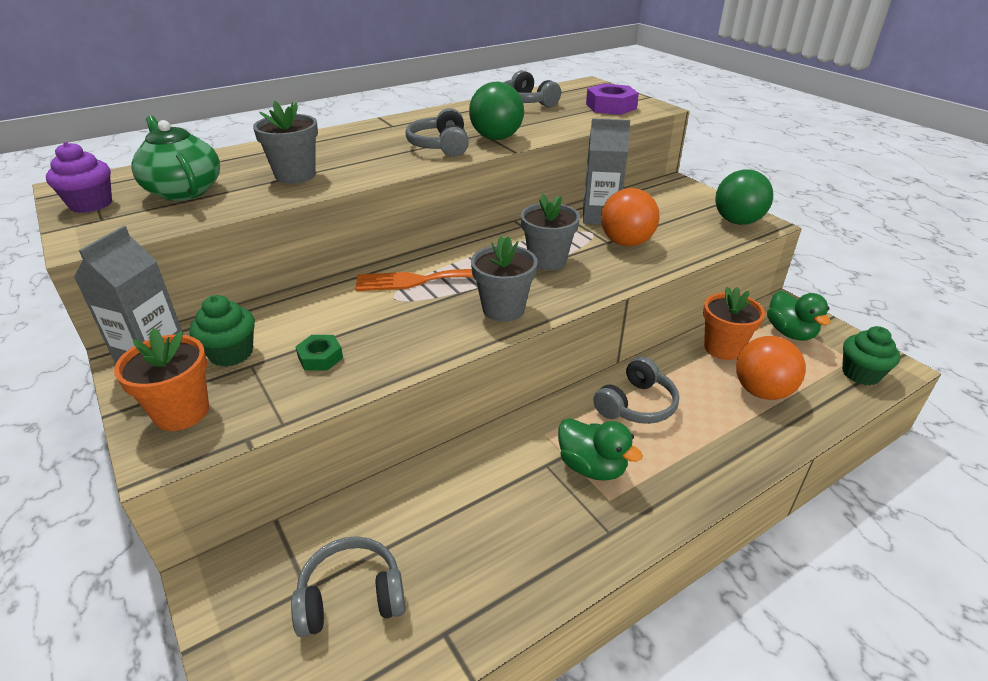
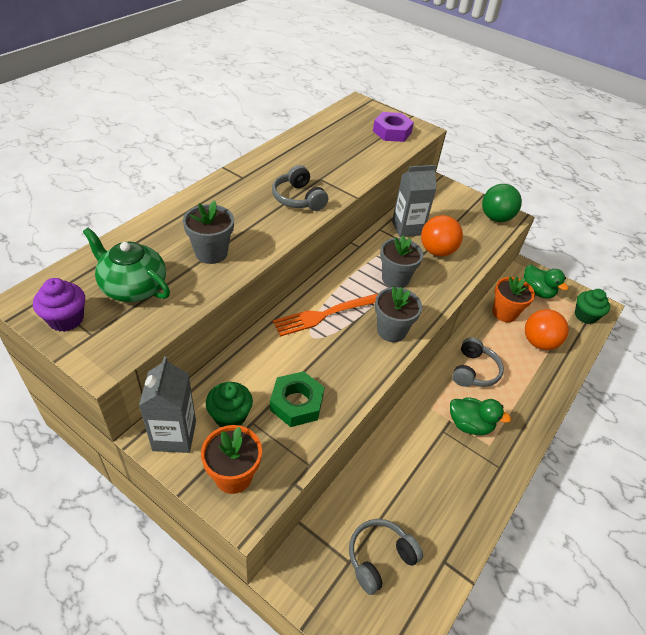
camera: 25 degrees left, 10 degrees up
(320, 357) = (296, 403): green nut -> green nut, size x1.70
(496, 138) = (333, 183): green ball -> none
(527, 102) = (327, 133): grey headphones -> none

